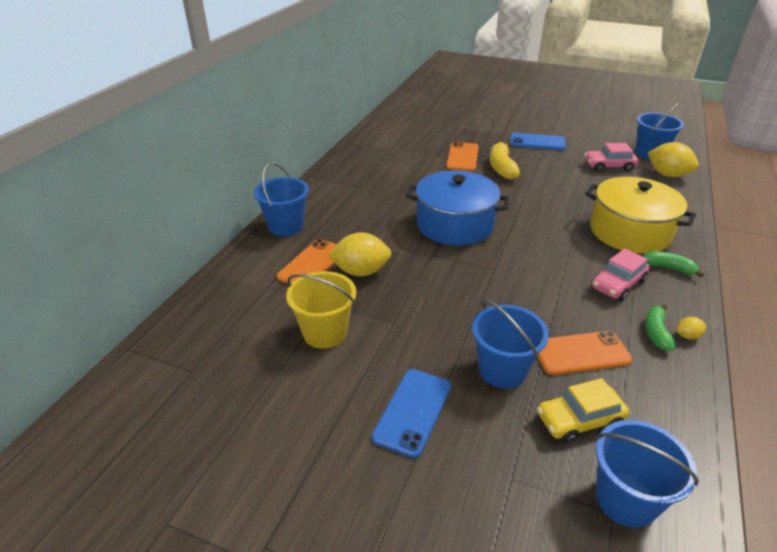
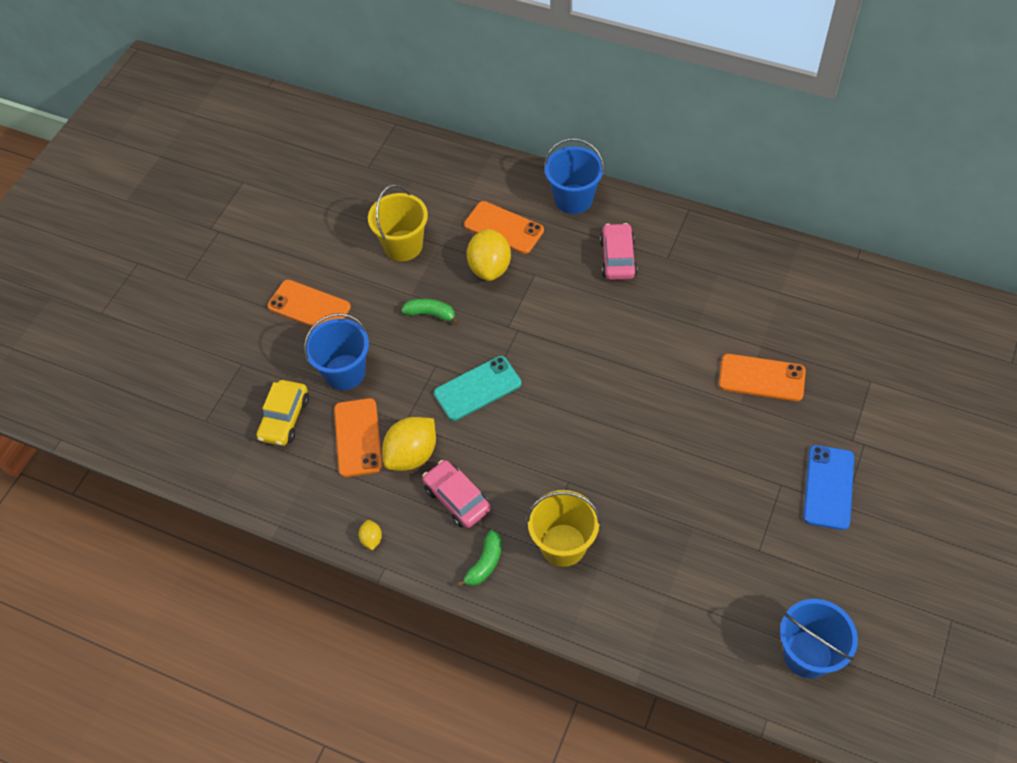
camera: 95 degrees right, 20 degrees up
(413, 411) = (309, 307): blue phone -> orange phone
(454, 224) = (578, 354): blue pot -> none
(500, 276) = (477, 388): none -> turquoise phone
(502, 168) = (732, 424): yellow banana -> none
(579, 420) = (284, 418): yellow car -> yellow car turned 150 degrees counterclockwise
(608, 166) = (750, 573): pink car -> pink car (618, 258)
(626, 499) = (213, 432): blue bucket -> none
(630, 232) = (563, 545): yellow pot -> yellow bucket
(656, 332) = (379, 511): green banana -> green banana (431, 314)
(667, 175) = (728, 653): yellow lemon -> yellow lemon (412, 455)

